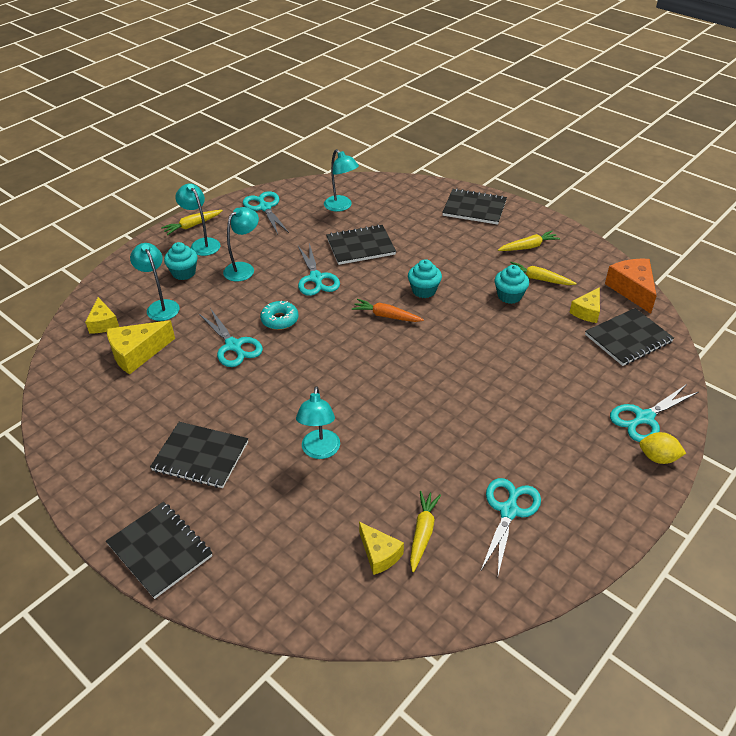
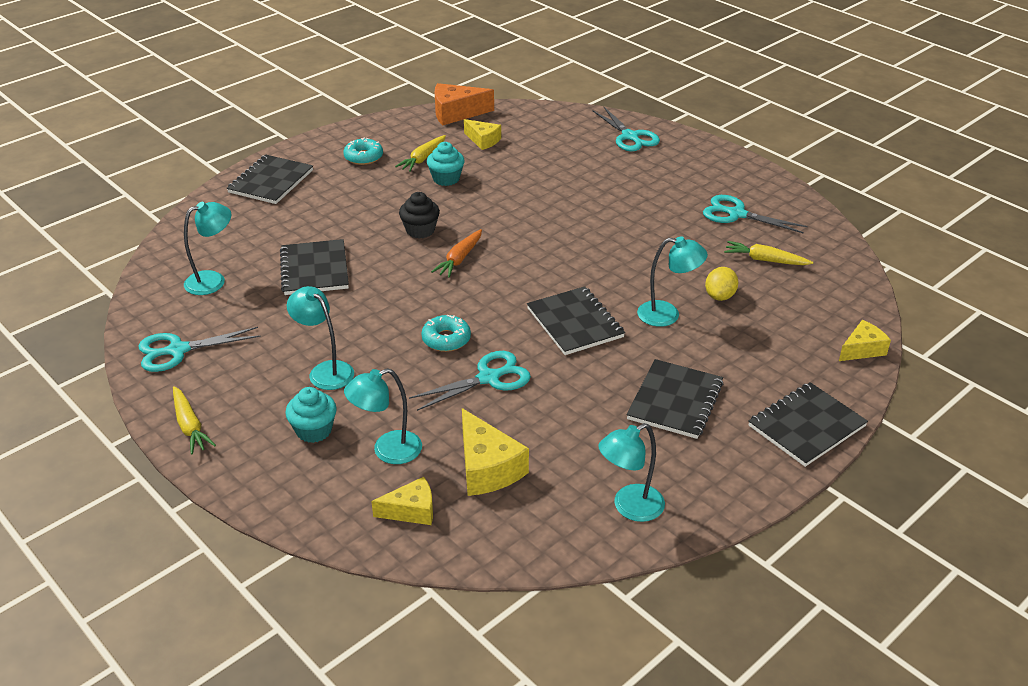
camera: 85 degrees left, 5 degrees down
(202, 244) = (245, 413): turquoise lamp -> turquoise lamp (629, 507)
(316, 278) = (370, 308): turquoise scissors -> none
(379, 554) = (791, 285): yellow cheese -> yellow cheese (862, 349)
(424, 290) = (420, 230): turquoise cupcake -> black cupcake
(528, 247) = (363, 157): yellow carrot -> turquoise donut
(628, 338) = (527, 127): black notebook -> black notebook (575, 323)
(658, 458) = (675, 138): yellow lemon -> yellow lemon (720, 296)

